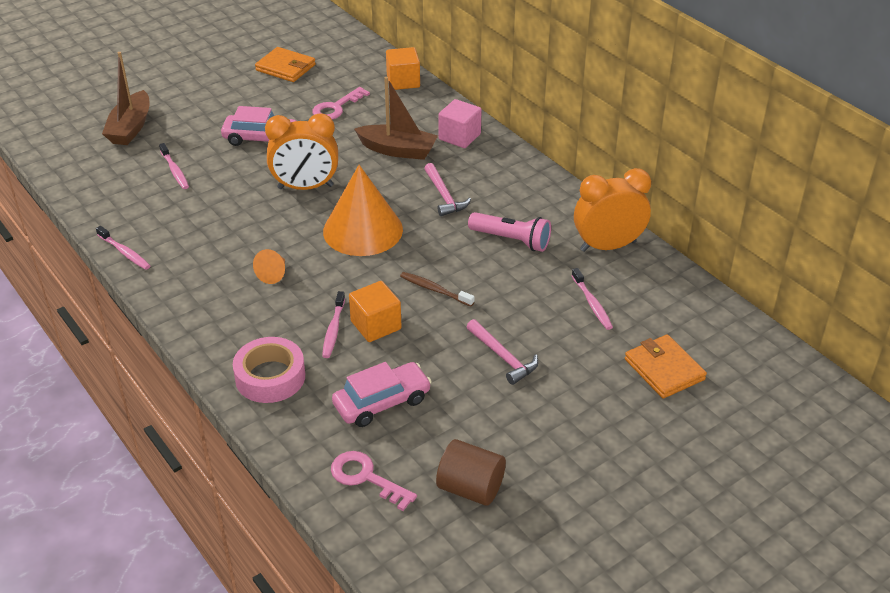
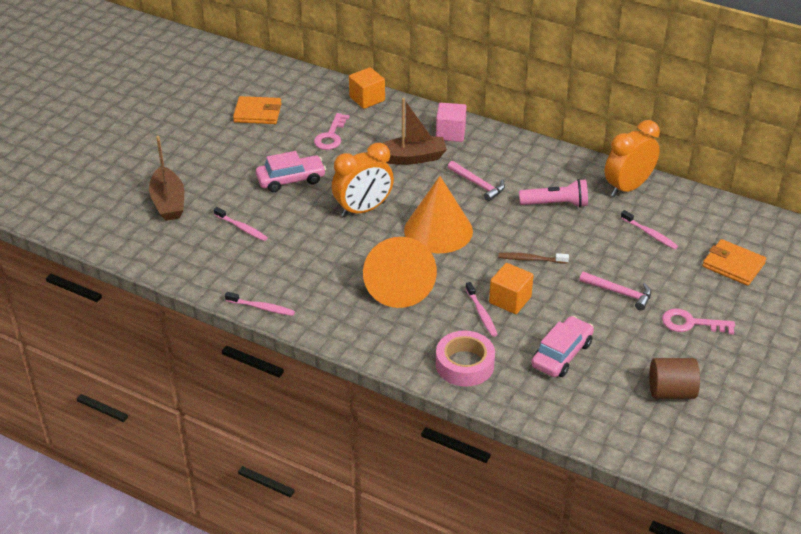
camera: 25 degrees left, 0 degrees up
(273, 274) = (398, 286): orange cone -> orange cone, size x2.37
(366, 477) = (595, 410): pink key -> pink key (691, 323)

